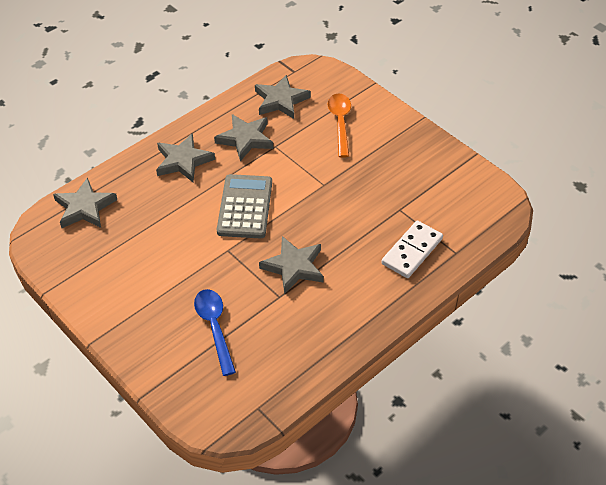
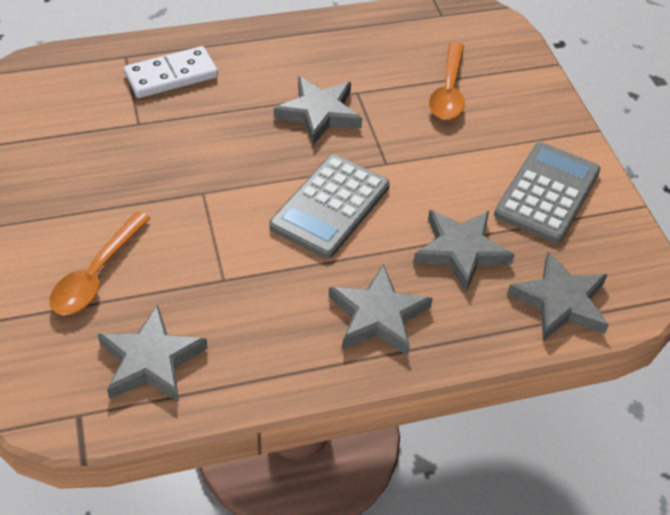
camera: 155 degrees left, 0 degrees up
(113, 273) = (547, 193): none -> grey calculator
(214, 328) = (448, 91): blue spoon -> orange spoon
(245, 139) = (260, 311): grey star -> grey star (461, 251)

